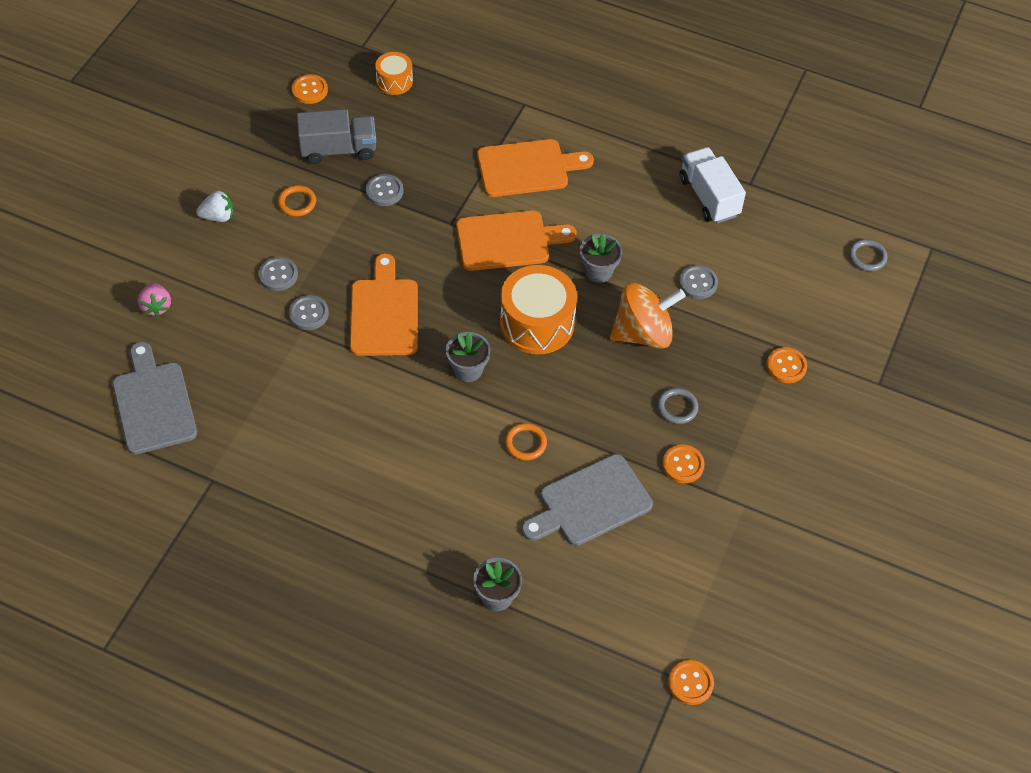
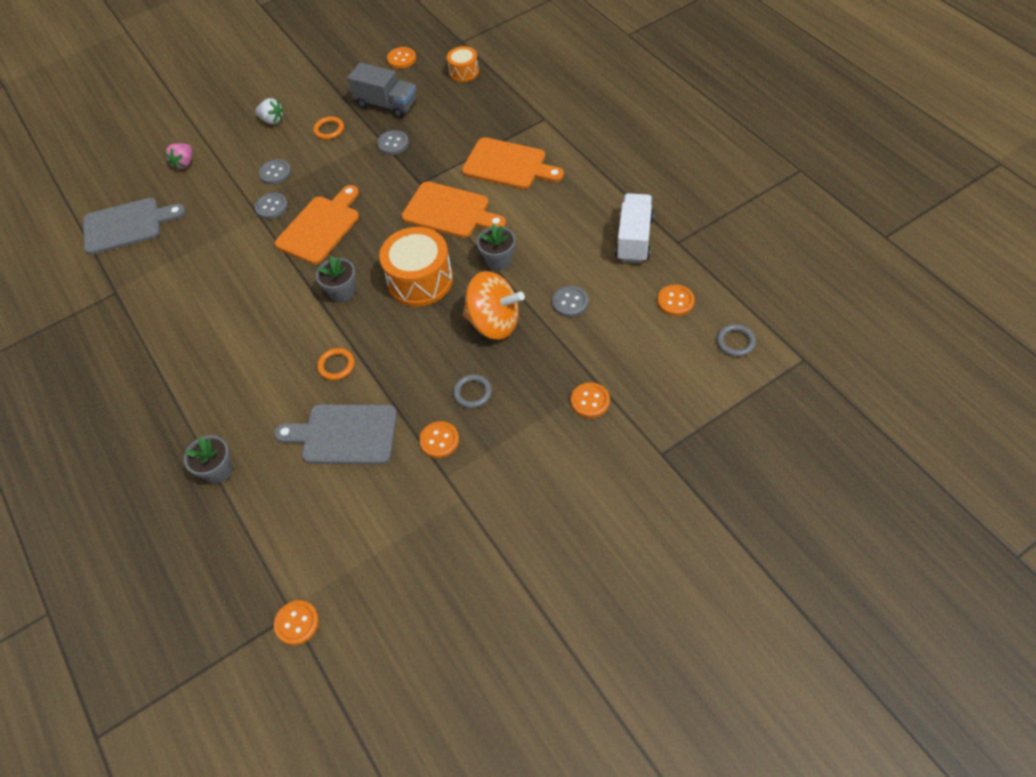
camera: 40 degrees right, 0 degrees up
(153, 404) = (127, 225): grey cutting board -> grey cutting board turned 60 degrees clockwise
(790, 241) = (675, 301): none -> orange button

